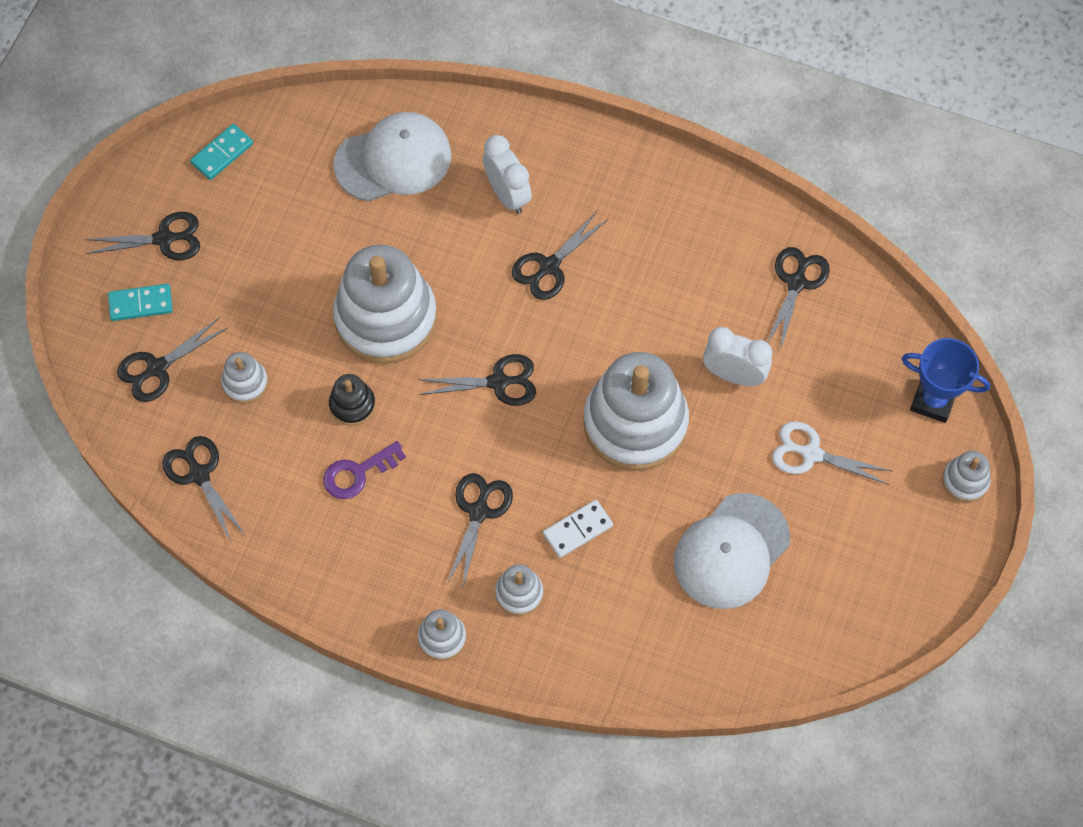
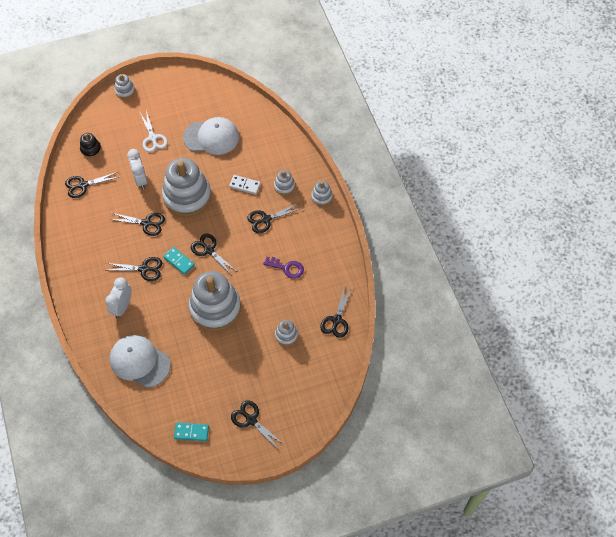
camera: 130 degrees left, 5 degrees down
(141, 304) = (288, 403): turquoise domino -> turquoise domino (179, 261)
(157, 368) = (309, 372): black scissors -> black scissors (146, 223)
(352, 405) = (261, 291): black stacking toy -> black stacking toy (91, 149)
(933, 401) = (100, 117): blue trophy -> none

